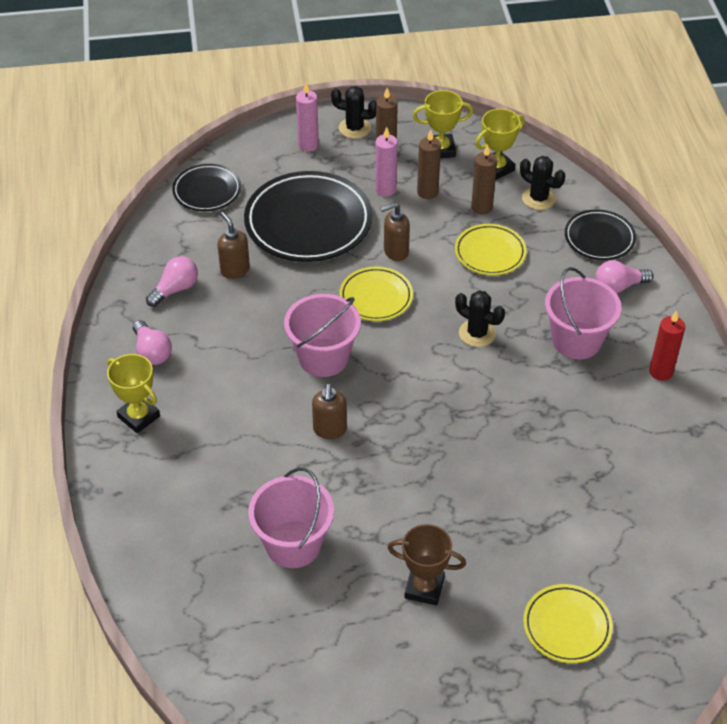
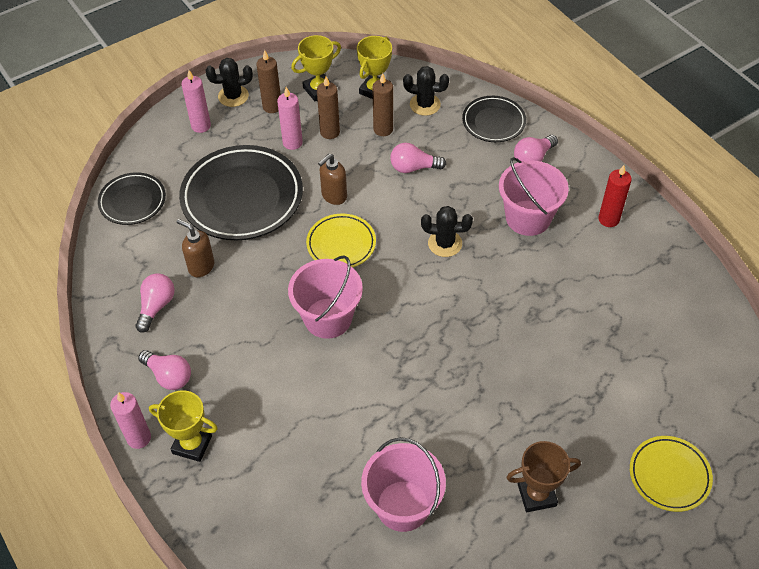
camera: 25 degrees left, 5 degrees up
(97, 393) = (139, 438): none -> pink candle
(329, 430) = (372, 383): brown soap dispenser -> none
(490, 253) = (413, 167): yellow plate -> pink light bulb

